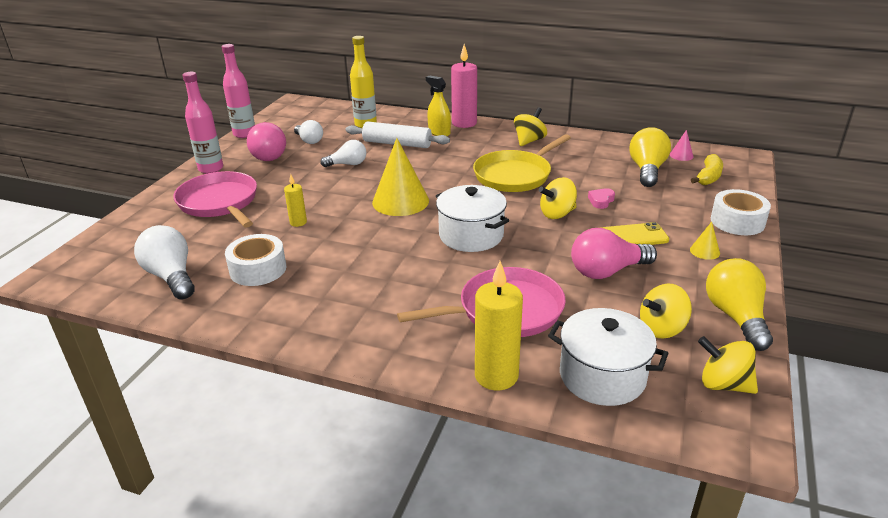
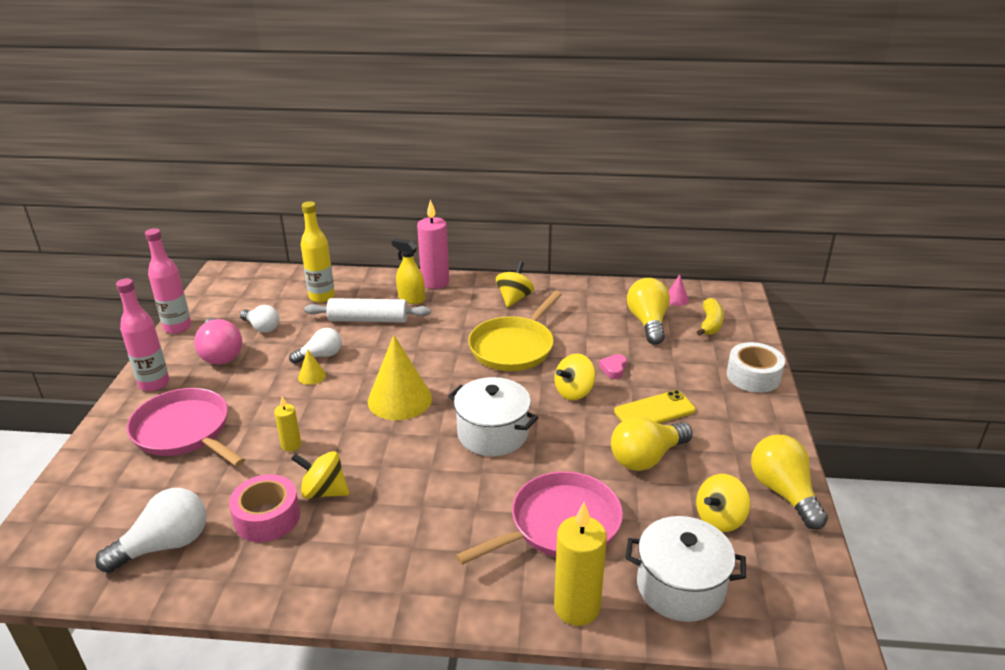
camera: 15 degrees left, 0 degrees up
(171, 276) = (165, 545): white light bulb -> white light bulb turned 105 degrees clockwise
(258, 269) = (267, 517): white tape -> pink tape
(607, 271) = (646, 458): pink light bulb -> yellow light bulb
(704, 251) = (733, 417): yellow cone -> yellow cone (312, 376)
(723, 384) = (794, 574): yellow spinning top -> yellow spinning top (324, 491)

